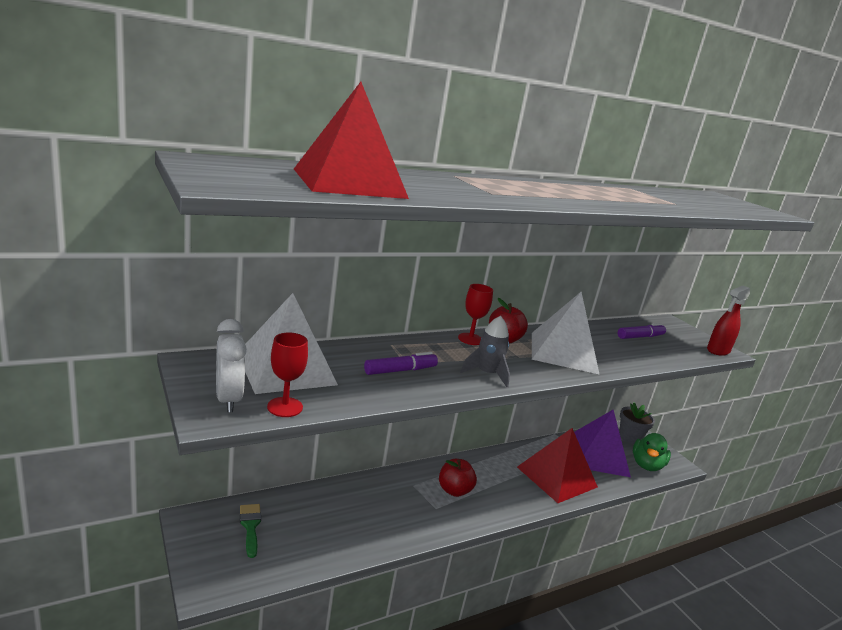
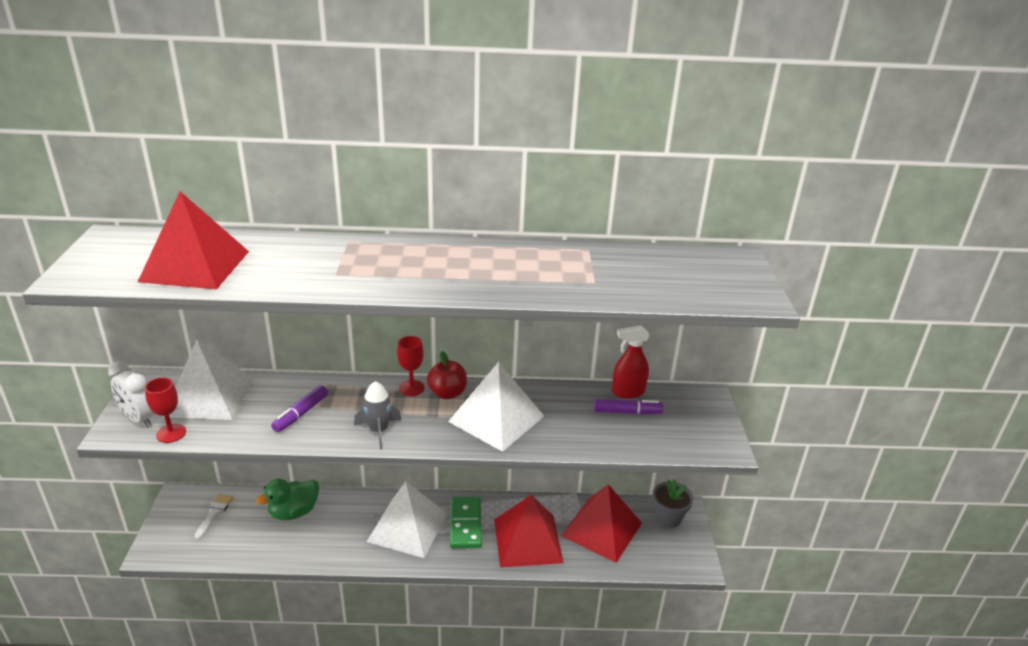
camera: 30 degrees right, 10 degrees up
(228, 399) = (139, 419): white clock -> white clock turned 60 degrees counterclockwise
(250, 526) = (214, 513): green brush -> white brush
(400, 370) = (301, 414): purple marker -> purple marker turned 120 degrees clockwise
(454, 490) = (407, 527): red apple -> white pyramid
(499, 476) = (465, 524): none -> green domino
(597, 455) = (601, 529): purple pyramid -> red pyramid
(646, 465) = (652, 555): green duck -> green duck (294, 512)
(717, 351) = (714, 447): red spray bottle -> red spray bottle (627, 392)

